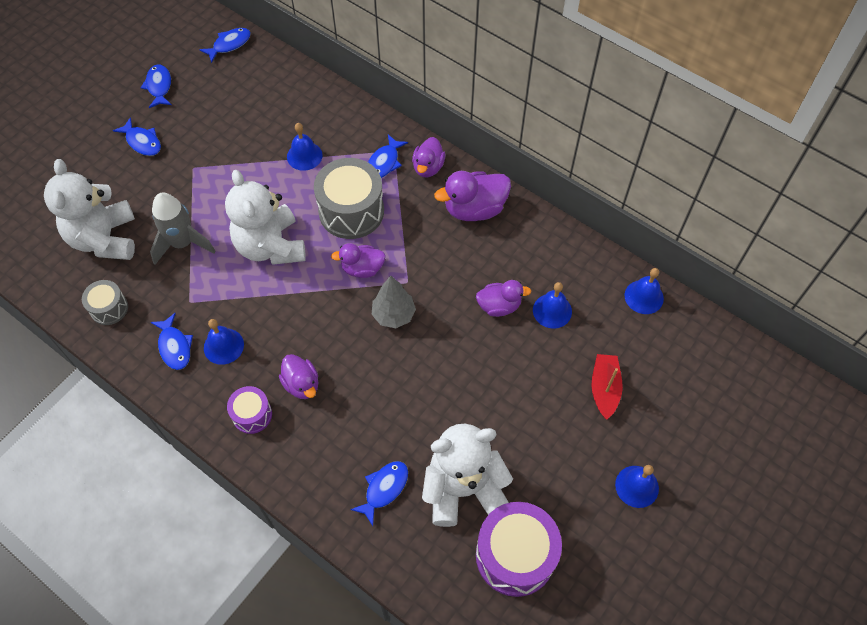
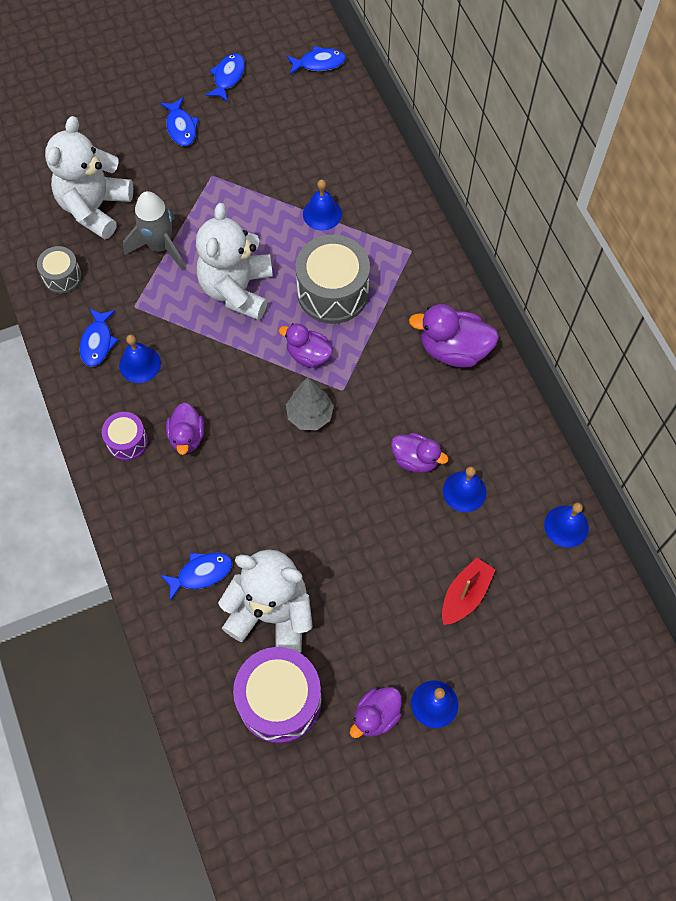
camera: 30 degrees right, 5 degrees up
(384, 162) = (394, 258): blue fish -> none
(428, 167) = (434, 284): purple duck -> purple duck (376, 716)

